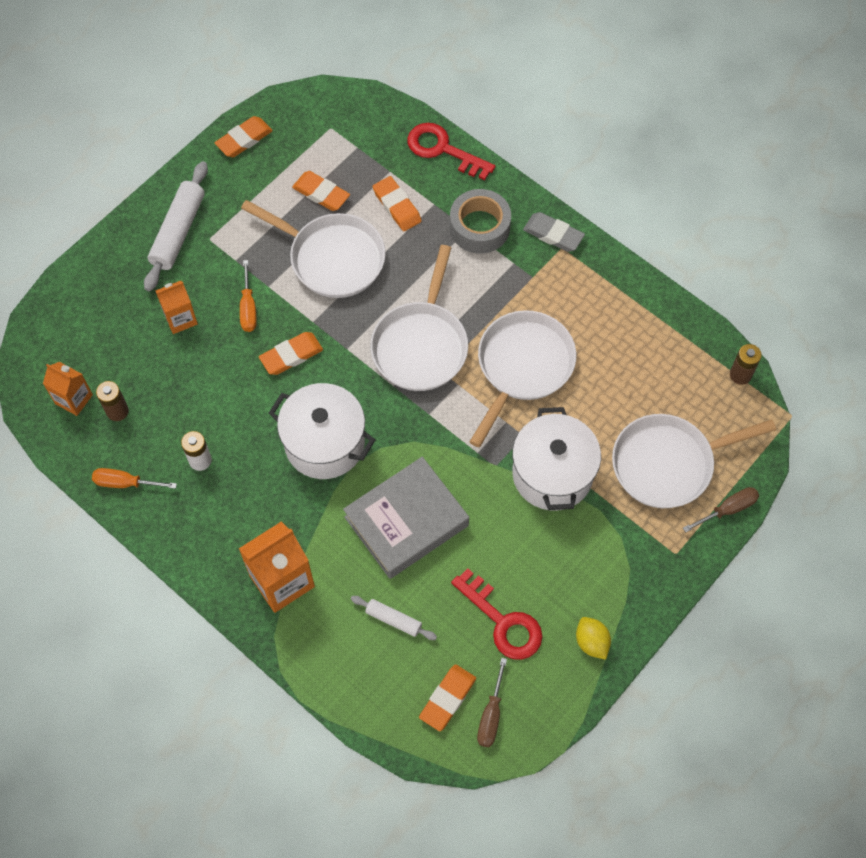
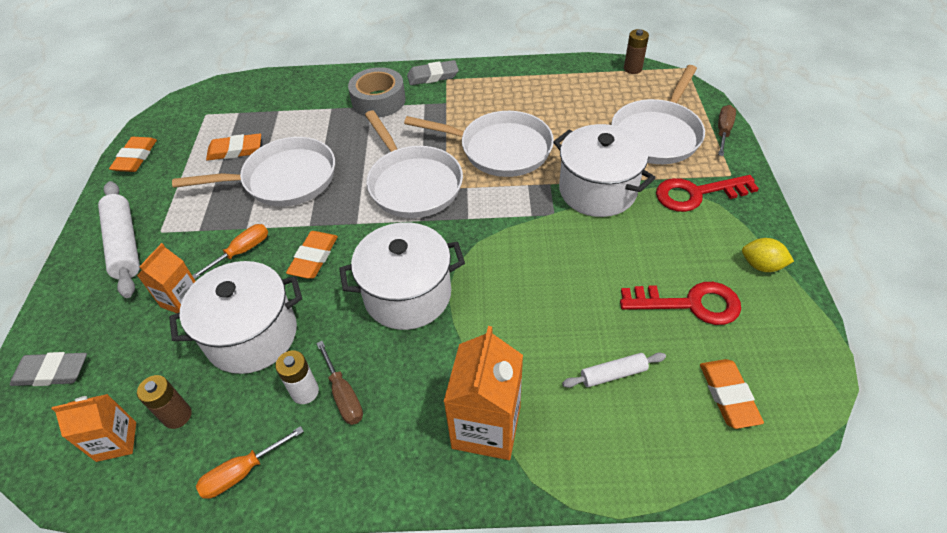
camera: 40 degrees left, 15 degrees down
(69, 312) = (52, 372): none -> grey eraser
(202, 388) = (252, 335): none -> white pot
(248, 307) = (241, 252): orange screwdriver -> orange screwdriver turned 90 degrees counterclockwise
(397, 206) = (304, 124): orange eraser -> none
(406, 521) = (536, 296): grey book -> none
(443, 150) = (306, 80): red key -> red key (696, 194)
(491, 714) = (772, 376): brown screwdriver -> brown screwdriver (343, 395)
(522, 367) = (499, 149): white pan -> white pan turned 120 degrees clockwise

